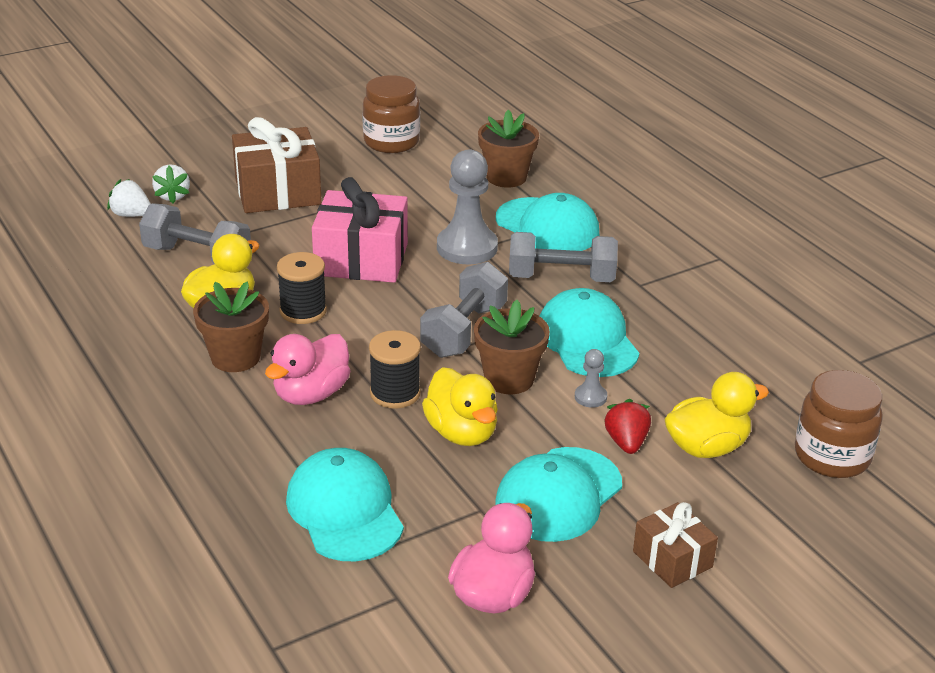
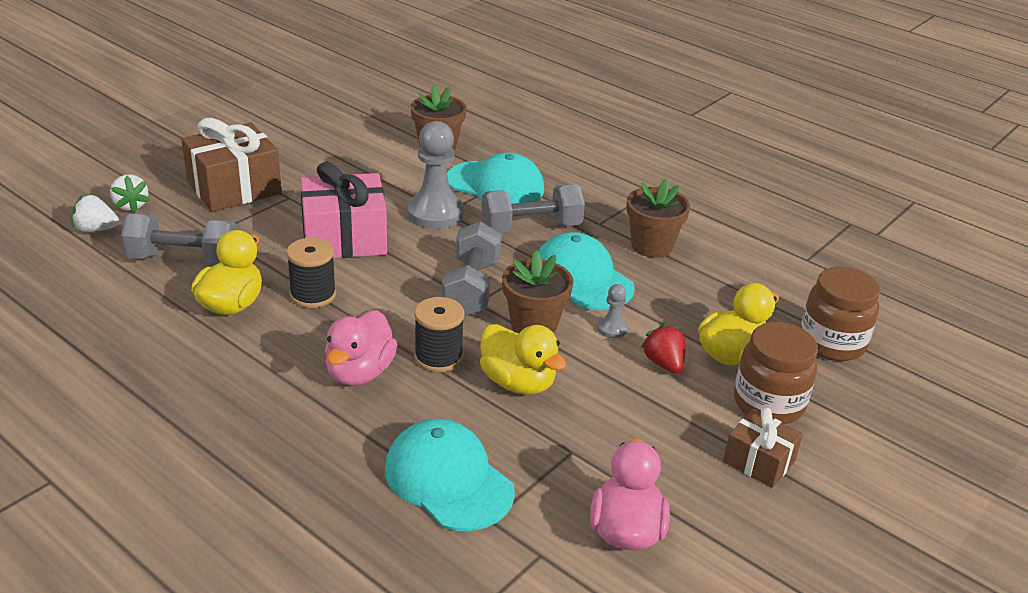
camera: 20 degrees left, 0 degrees up
(235, 357) = (268, 351): brown flower pot -> brown flower pot (651, 246)
(391, 142) = (319, 129): brown jar -> brown jar (768, 403)
(558, 495) = (632, 423): turquoise cap -> none

